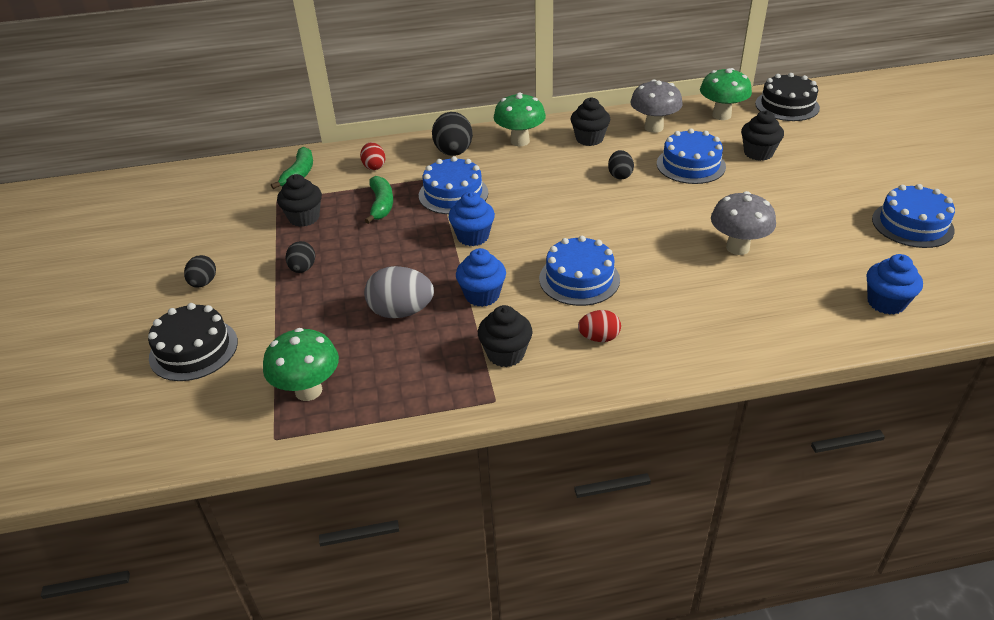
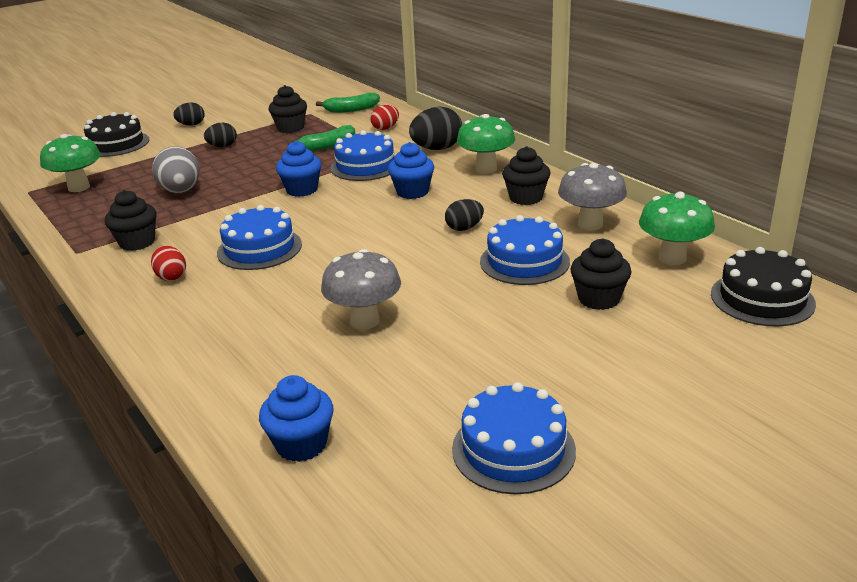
camera: 65 degrees right, 10 degrees down
(482, 295) = (215, 214): blue cupcake -> blue cupcake (412, 192)

